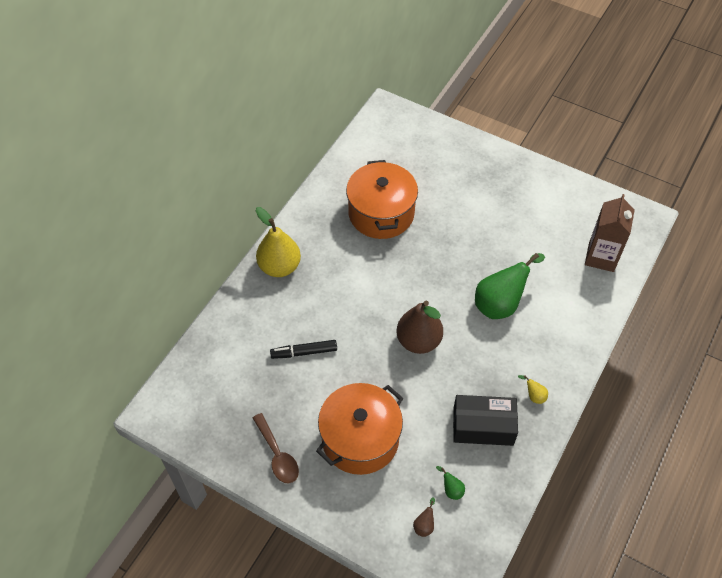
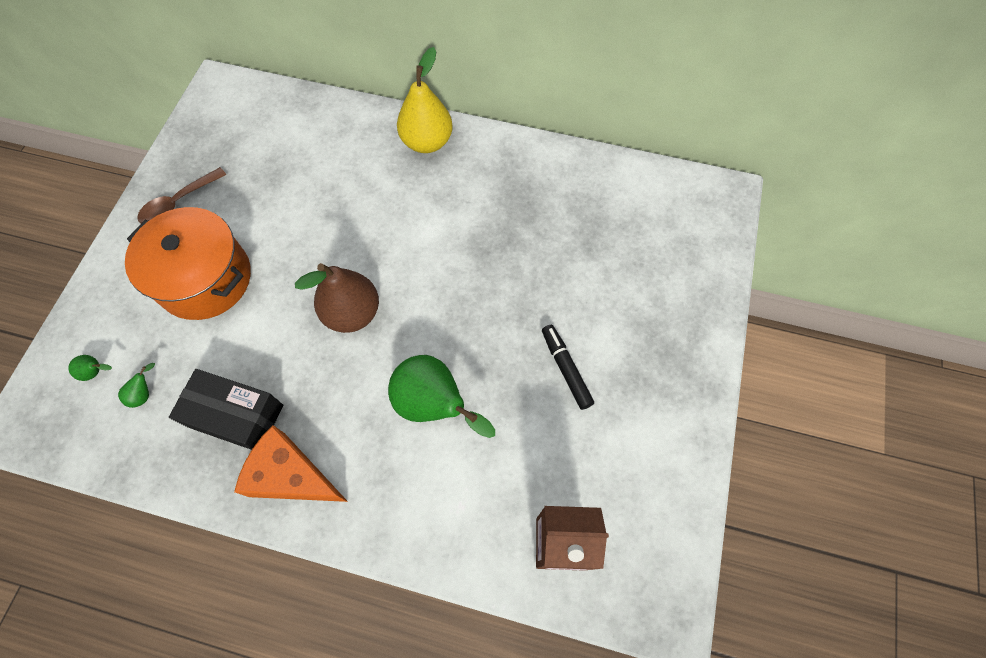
camera: 75 degrees right, 10 degrees up
(304, 352) = (313, 195): black marker -> black marker (566, 369)
(381, 213) = (542, 227): orange pot -> none
(424, 525) = (96, 372): brown pear -> green pear
(483, 426) = (236, 416): black box -> black box turned 60 degrees counterclockwise
(533, 396) = (291, 475): yellow pear -> orange cheese

